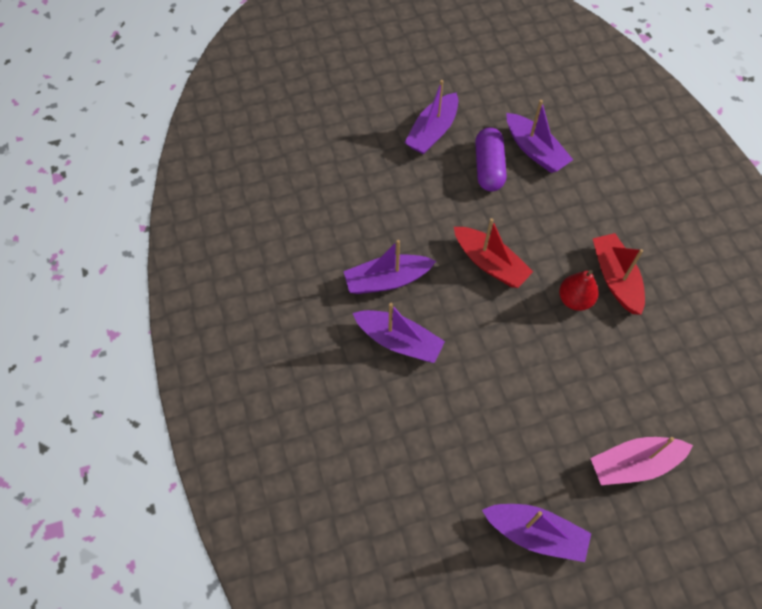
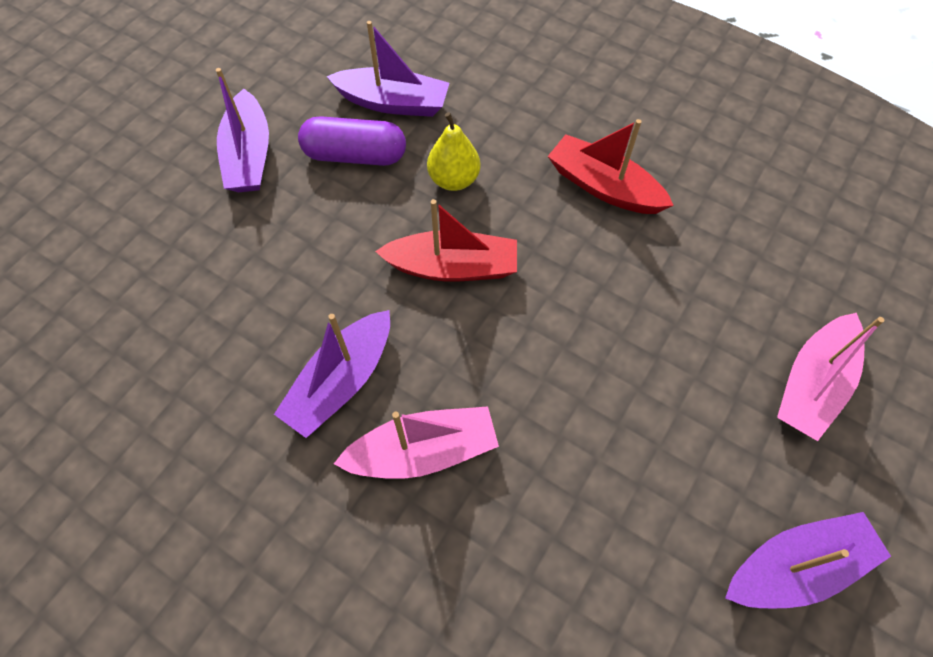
camera: 40 degrees left, 0 degrees up
(399, 341) = (423, 451): purple boat -> pink boat
(488, 167) = (355, 155): purple capsule -> purple capsule turned 45 degrees counterclockwise
(531, 217) = (454, 179): none -> yellow pear
(574, 299) = (583, 241): red pear -> none

